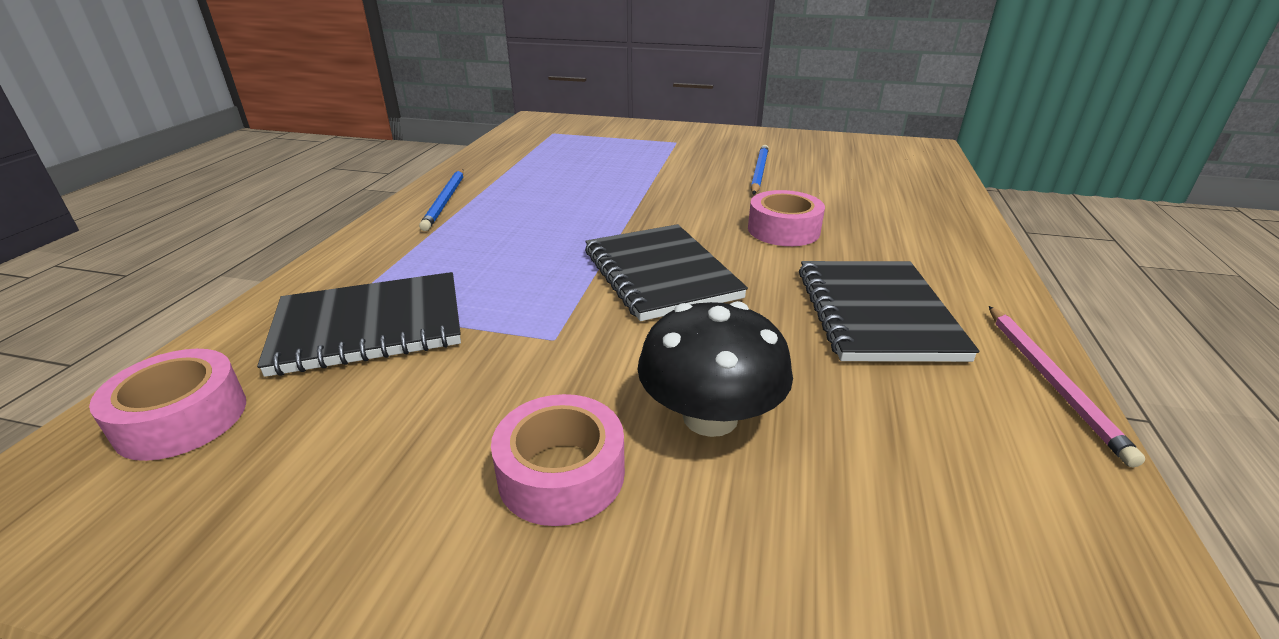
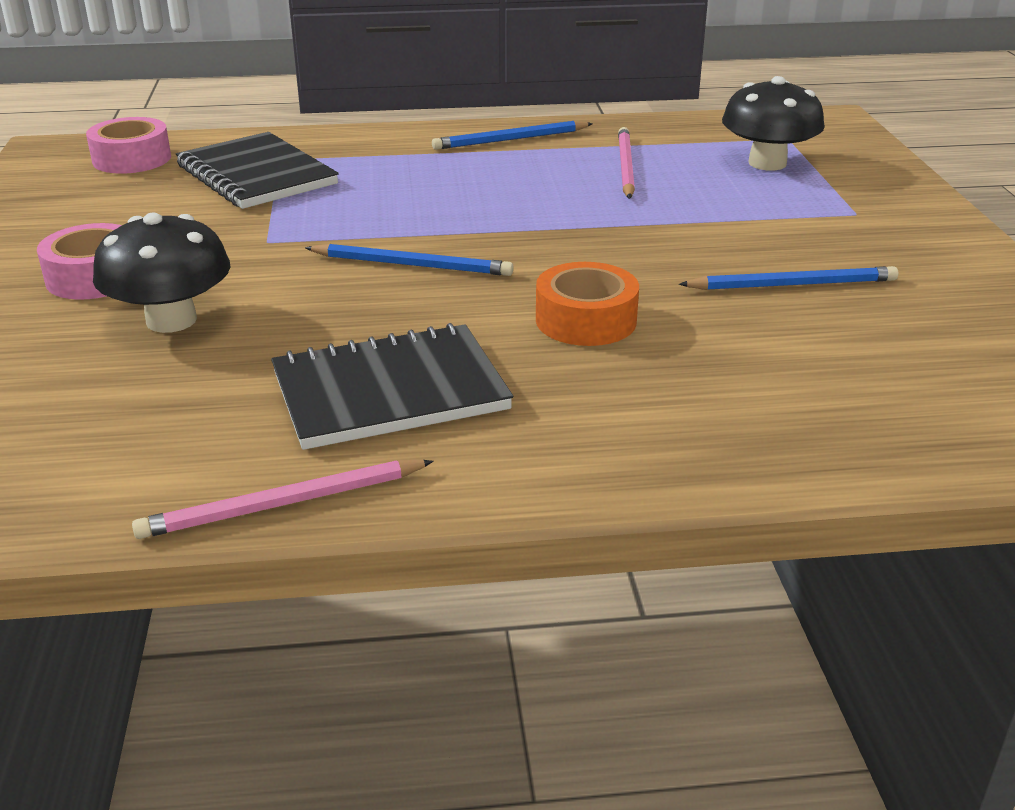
camera: 70 degrees right, 0 degrees up
(546, 177) = (625, 166): none -> pink pencil
(585, 144) = (767, 163): none -> black mushroom
(660, 274) = (412, 265): black notebook -> blue pencil
(783, 230) = (586, 320): pink tape -> orange tape

